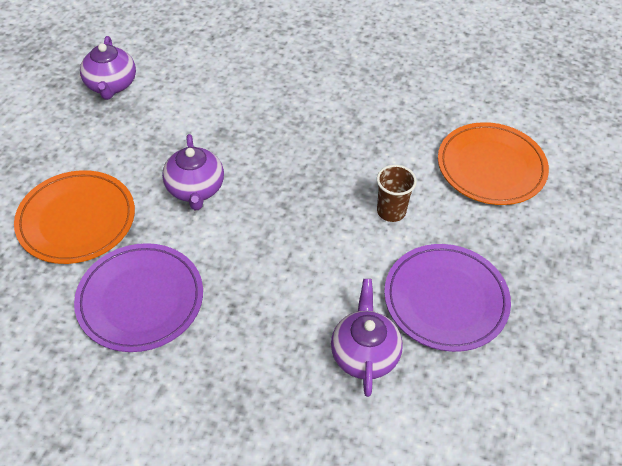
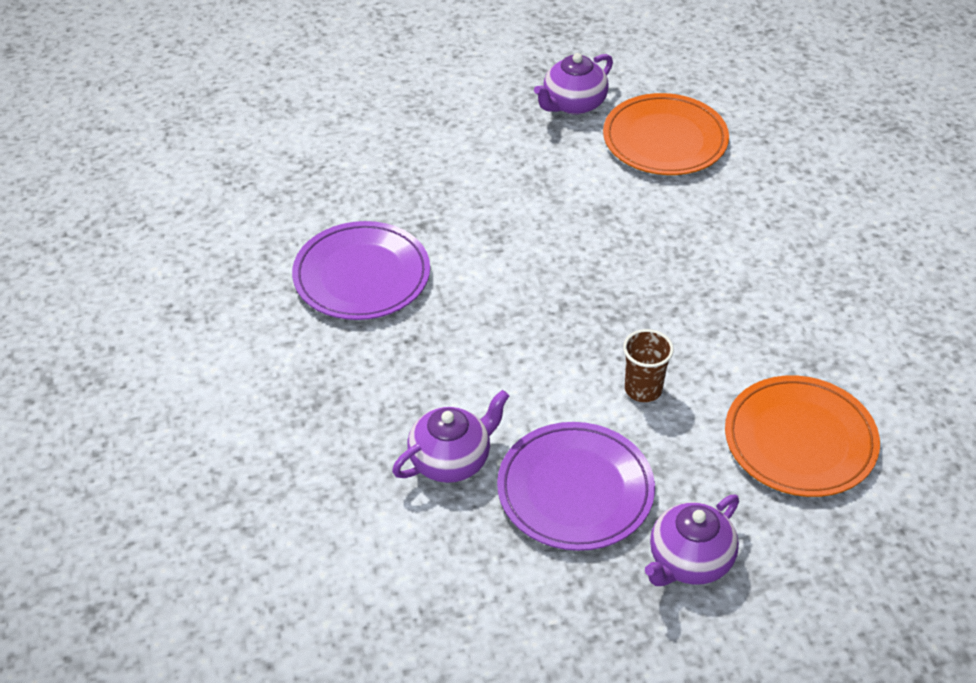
camera: 55 degrees right, 5 degrees down
(76, 220) = (401, 184): orange plate -> orange plate (665, 140)
(195, 189) = (515, 235): purple teapot -> purple teapot (689, 561)

